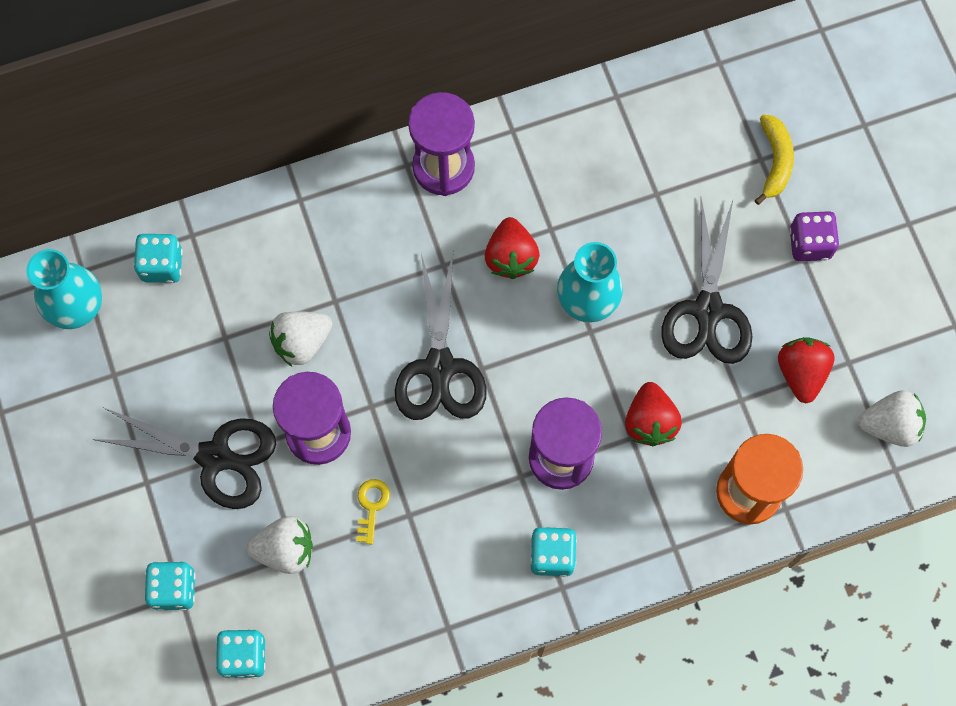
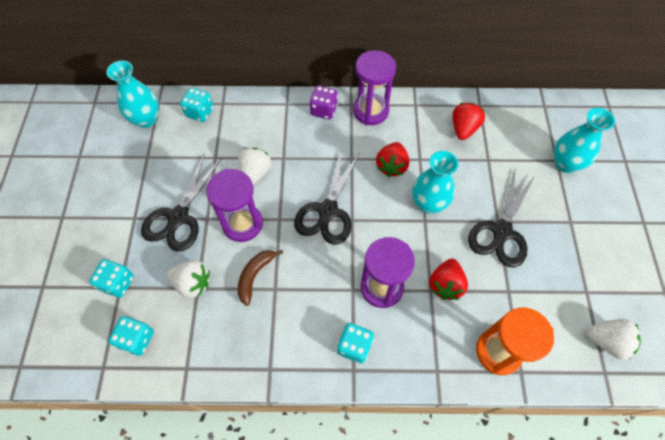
camera: 20 degrees right, 10 degrees down
(215, 457) = (178, 217): black scissors -> black scissors turned 75 degrees clockwise
(301, 342) = (255, 173): white strawberry -> white strawberry turned 120 degrees clockwise
(371, 506) = (255, 276): yellow key -> brown banana
(775, 161) = (565, 164): yellow banana -> turquoise vase
(801, 373) = (553, 288): red strawberry -> red strawberry (463, 129)
(809, 243) = (576, 214): purple dice -> purple dice (324, 110)

